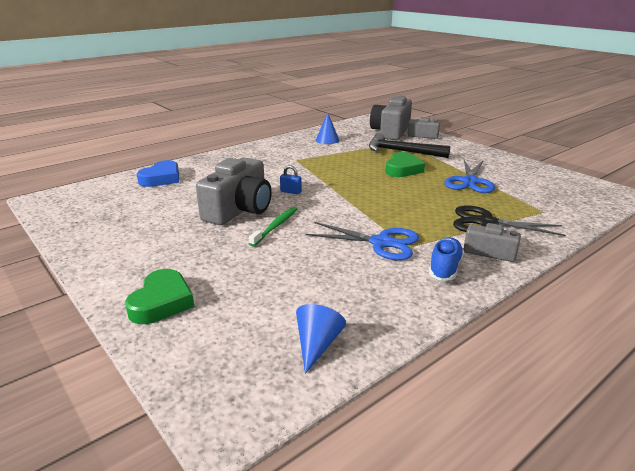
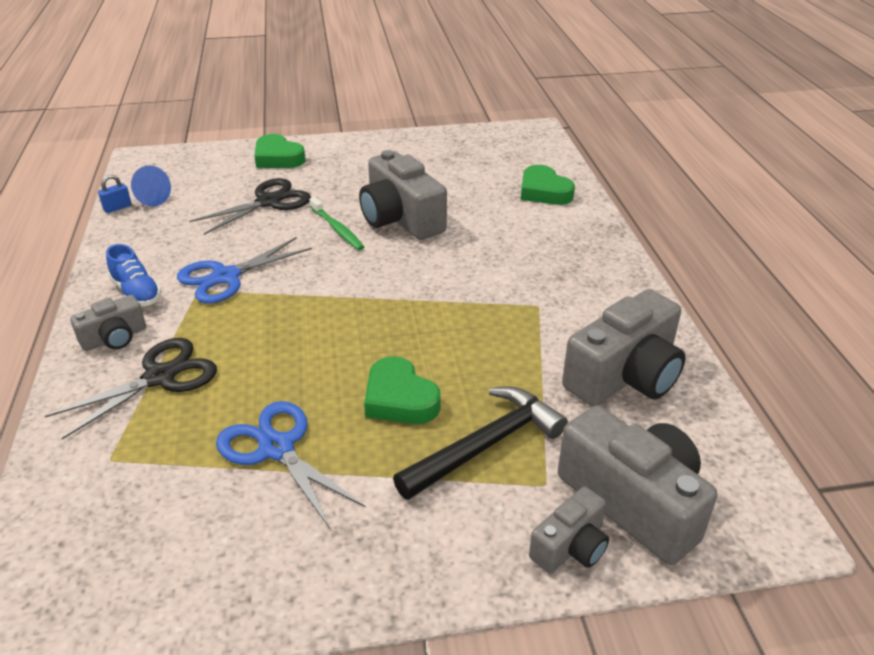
camera: 120 degrees right, 10 degrees up
(161, 178) = (544, 191): blue heart -> green heart
(260, 269) = (269, 202): none -> black scissors
(291, 192) = (416, 263): blue padlock -> blue padlock (117, 208)
(327, 140) = (625, 376): blue cone -> grey camera

